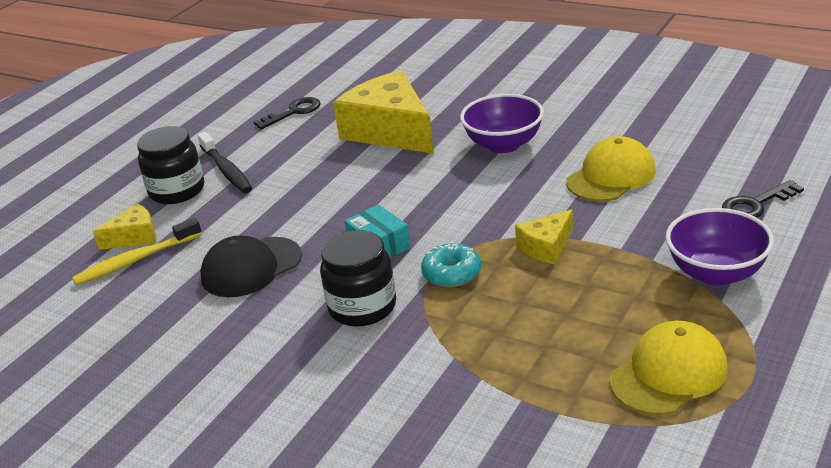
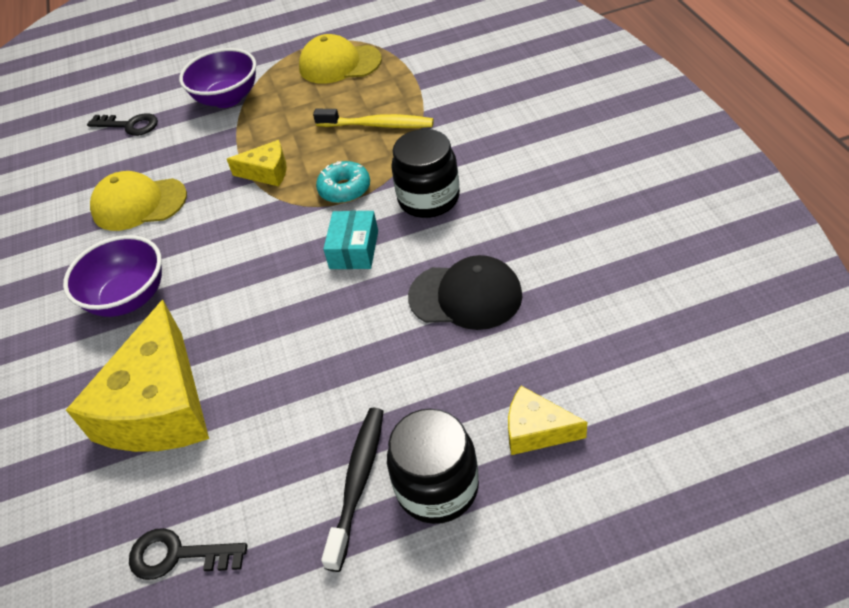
camera: 135 degrees left, 15 degrees up
(135, 260) = (558, 386): yellow toothbrush -> yellow toothbrush (378, 125)

